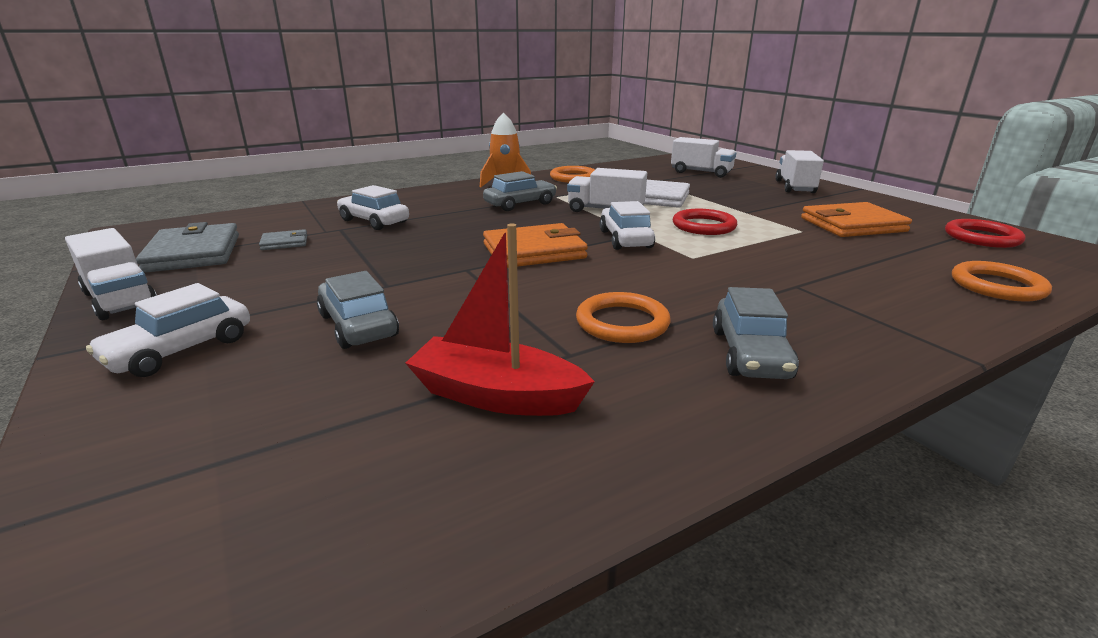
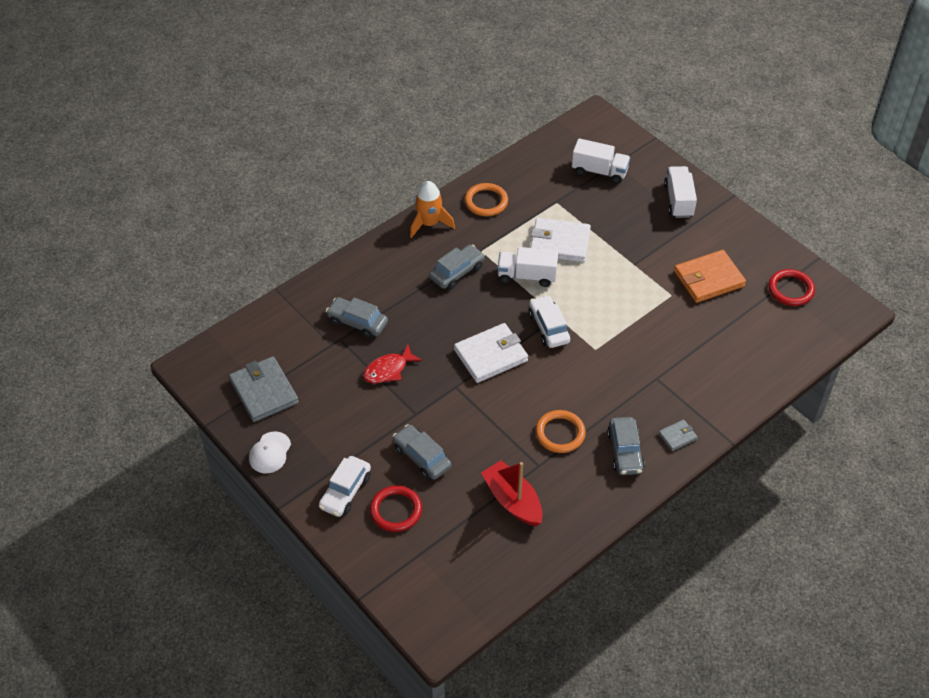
camera: 10 degrees left, 25 degrees up
(120, 299) = (270, 453): white truck -> white cap
(284, 243) = (315, 367): grey wallet -> grey wallet (677, 436)
(374, 221) = (357, 322): white car -> grey car
(381, 251) = (388, 370): none -> red fish
(496, 395) = (512, 500): red boat -> red boat turned 45 degrees clockwise
(534, 251) = (490, 355): orange wallet -> white wallet
(704, 226) = (602, 296): red ring -> red ring (396, 510)
(997, 286) = (771, 361): orange ring -> none

